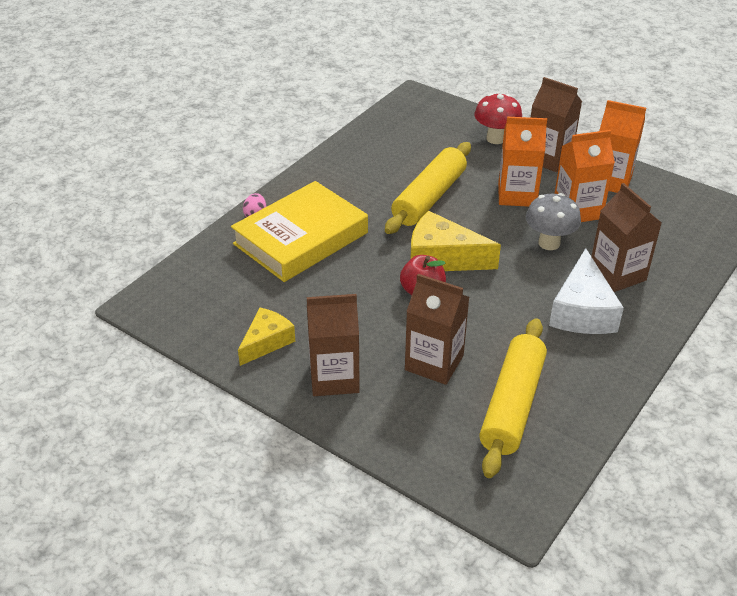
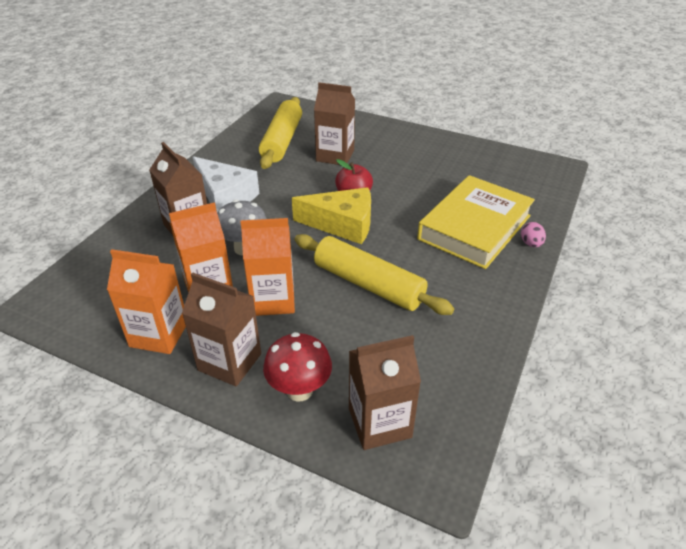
camera: 170 degrees right, 0 degrees up
(266, 342) = (453, 155): yellow cheese -> none
(334, 378) = (398, 142): brown carton -> brown carton (379, 422)
(429, 198) = (368, 284): yellow rolling pin -> yellow rolling pin turned 75 degrees counterclockwise
(582, 311) = (225, 196): white cheese -> white cheese turned 135 degrees clockwise

